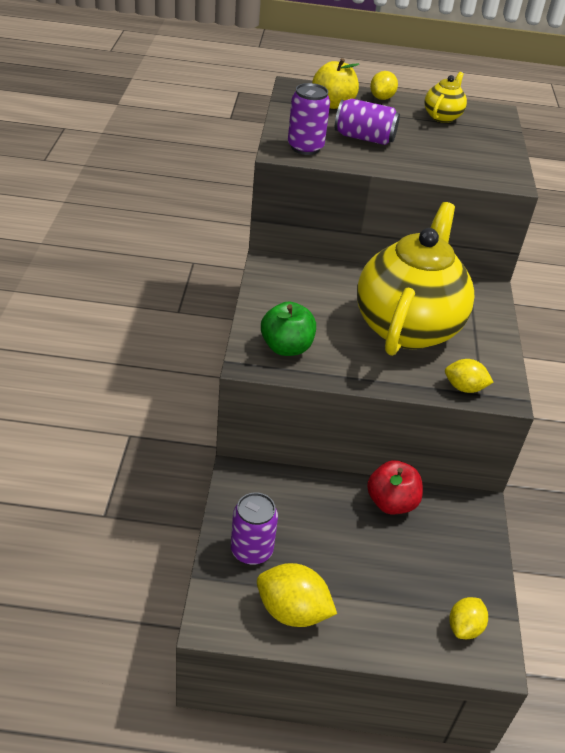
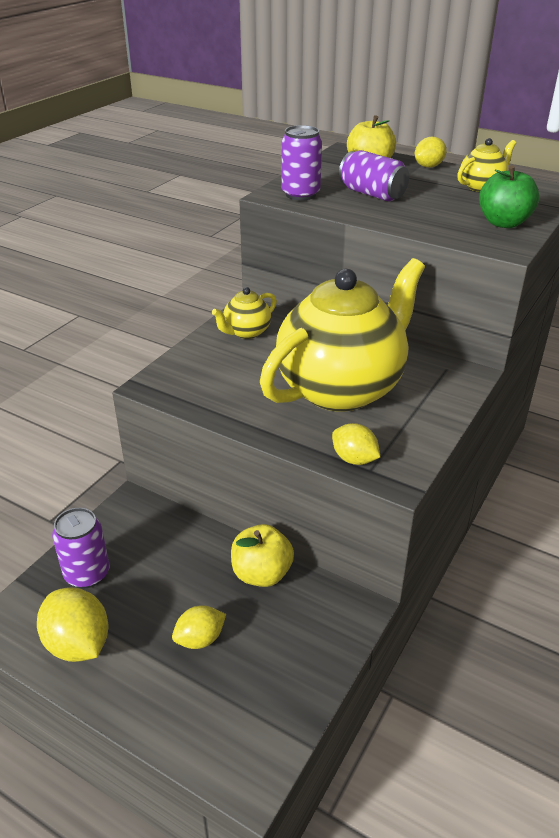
camera: 30 degrees right, 5 degrees down
(286, 347) = (198, 380): green apple -> green apple (503, 223)
(287, 288) = (246, 332): none -> yellow teapot
(391, 502) = (262, 574): red apple -> yellow apple
(464, 627) = (242, 730): yellow lemon -> yellow lemon (200, 639)

